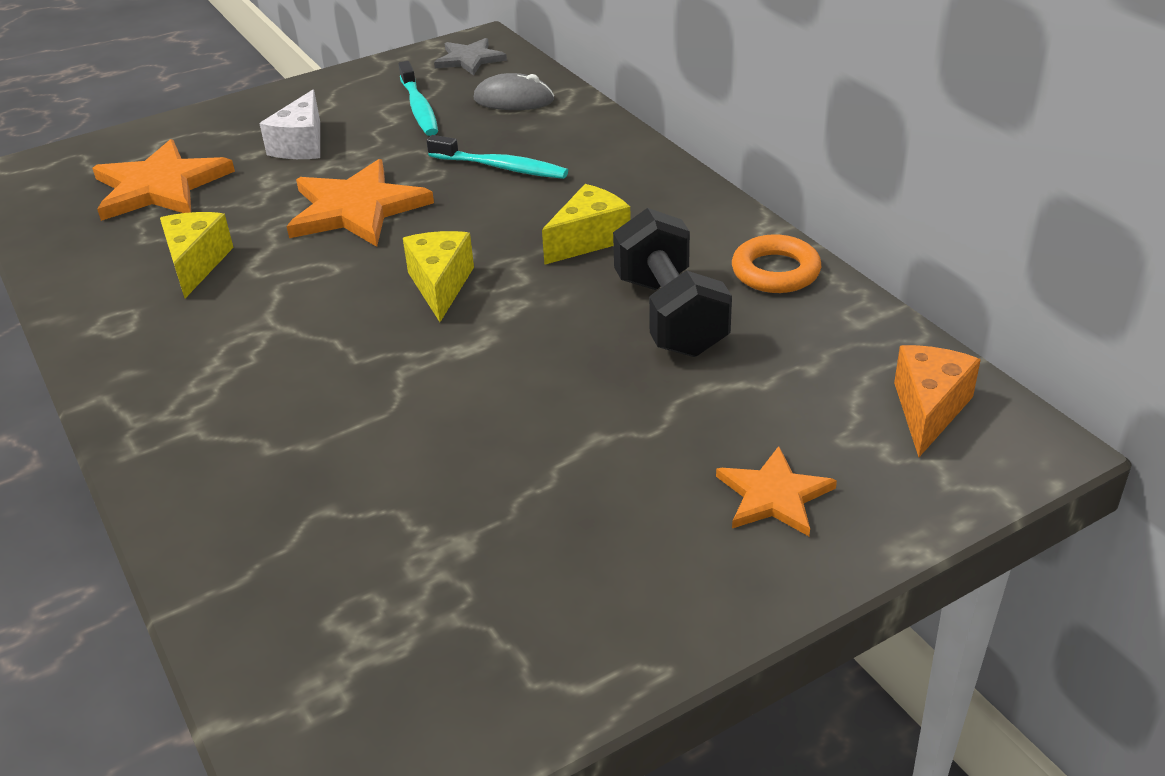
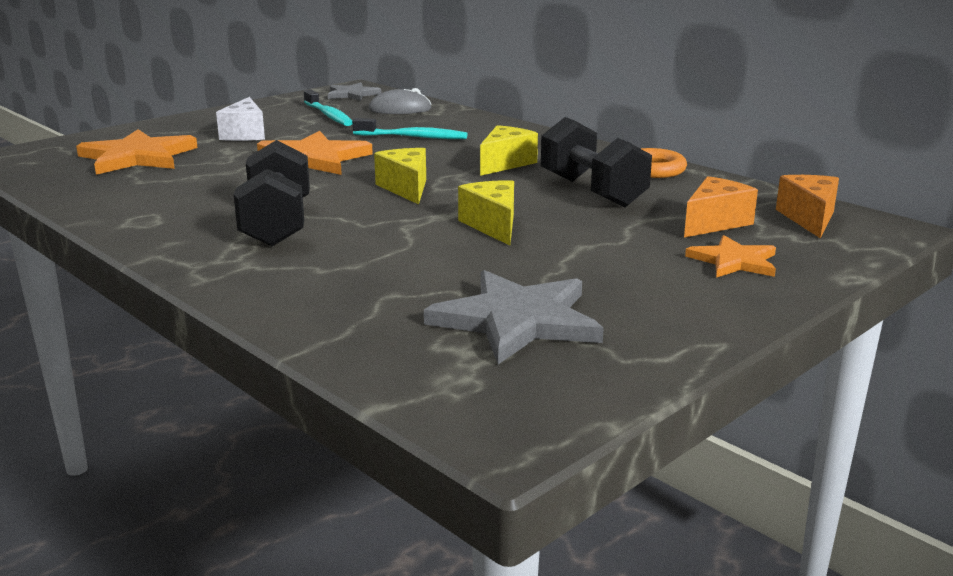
camera: 15 degrees left, 15 degrees down
(196, 264) = (195, 189): yellow cheese -> yellow cheese (493, 226)
(258, 348) = (277, 224): none -> black dumbbell
(443, 585) = (517, 321): none -> grey star
(794, 406) = (714, 223): none -> orange cheese

